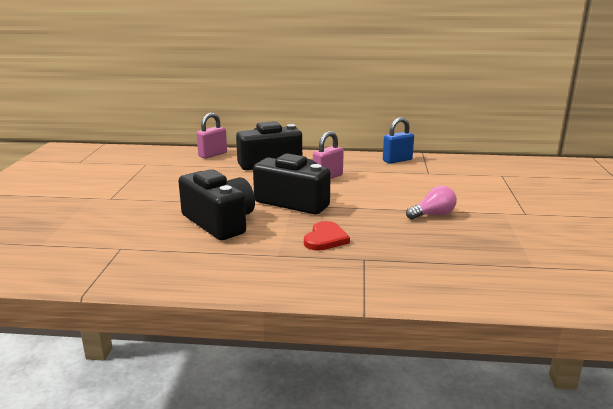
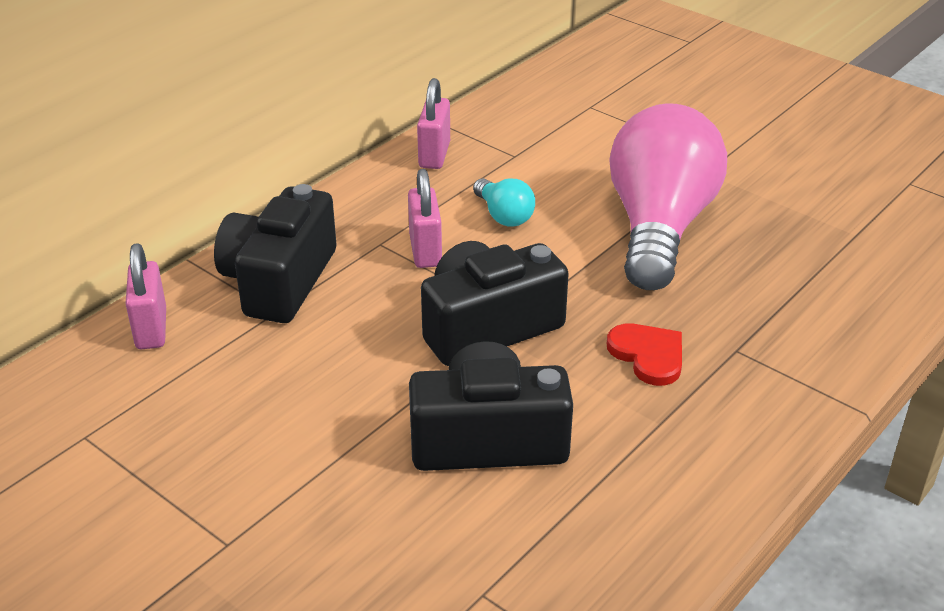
camera: 55 degrees left, 15 degrees up
(379, 183) = (504, 215): none -> turquoise light bulb
(397, 160) = (434, 155): blue padlock -> pink padlock
(433, 215) = (659, 227): pink light bulb -> pink light bulb, size x2.41

